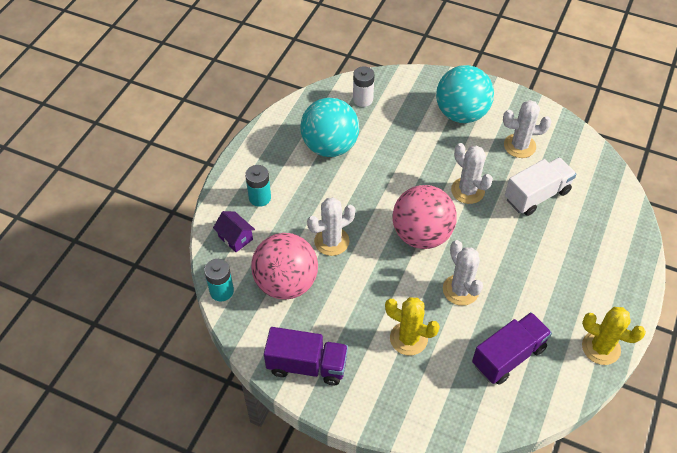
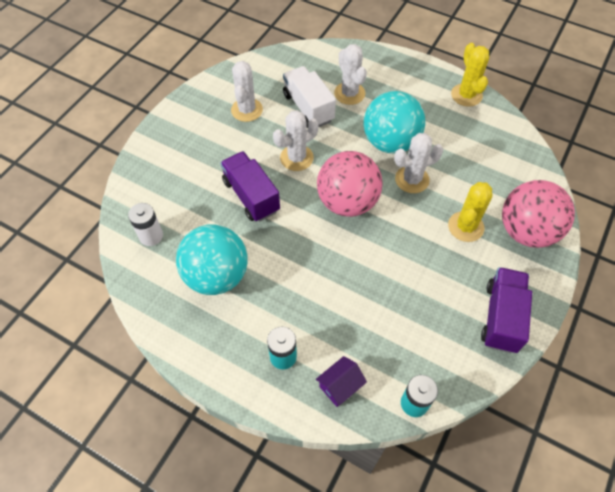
camera: 85 degrees left, 5 degrees up
(286, 283) = (403, 332): pink ball -> pink ball (526, 231)
(331, 241) = (351, 284): white cactus -> white cactus (349, 93)
(461, 114) = (194, 149): turquoise ball -> turquoise ball (390, 142)
(508, 356) = (478, 155): purple truck -> purple truck (251, 196)
(601, 348) = (466, 95): yellow cactus -> yellow cactus turned 45 degrees counterclockwise

